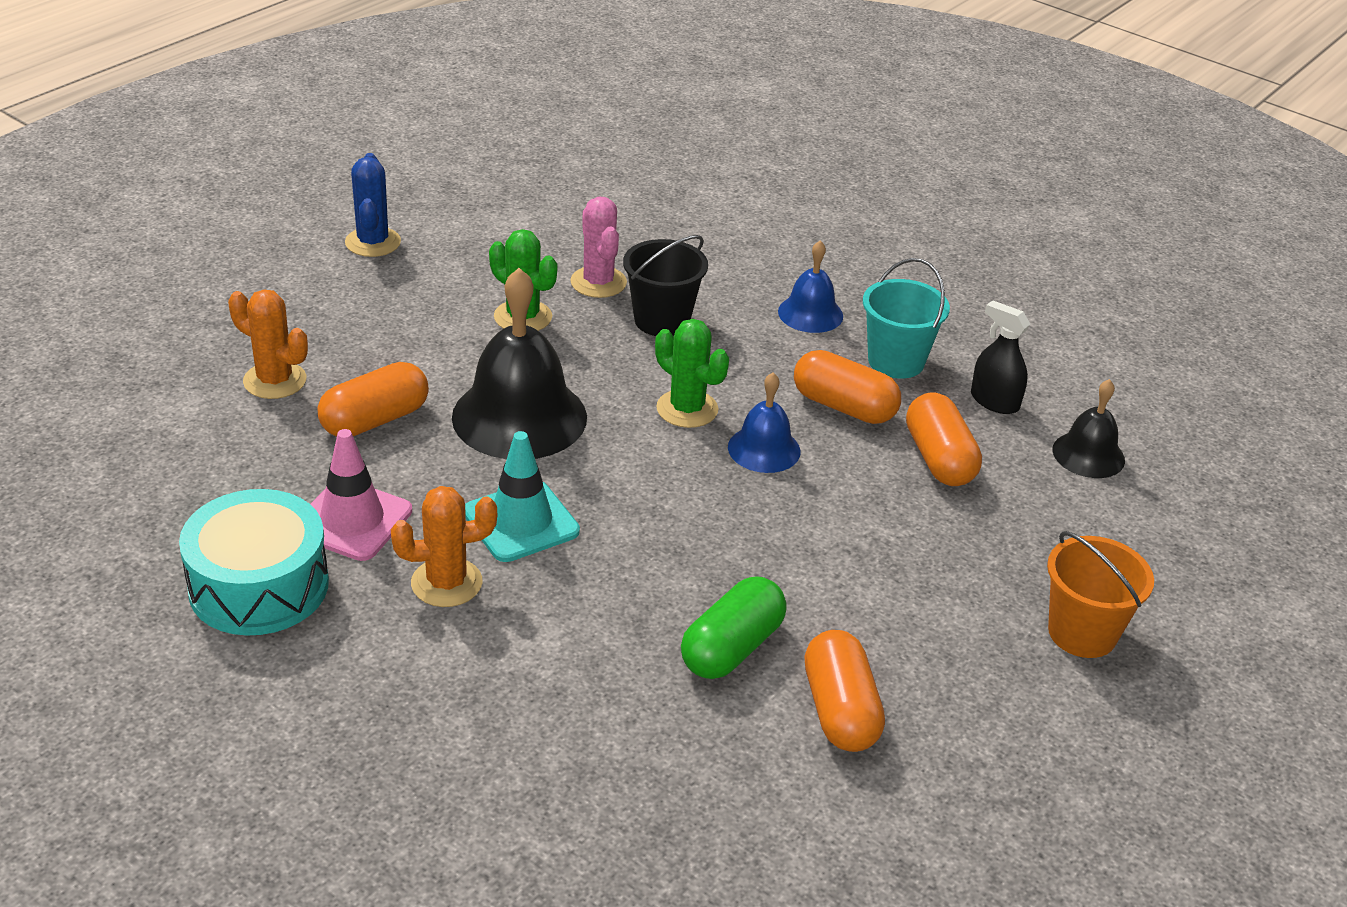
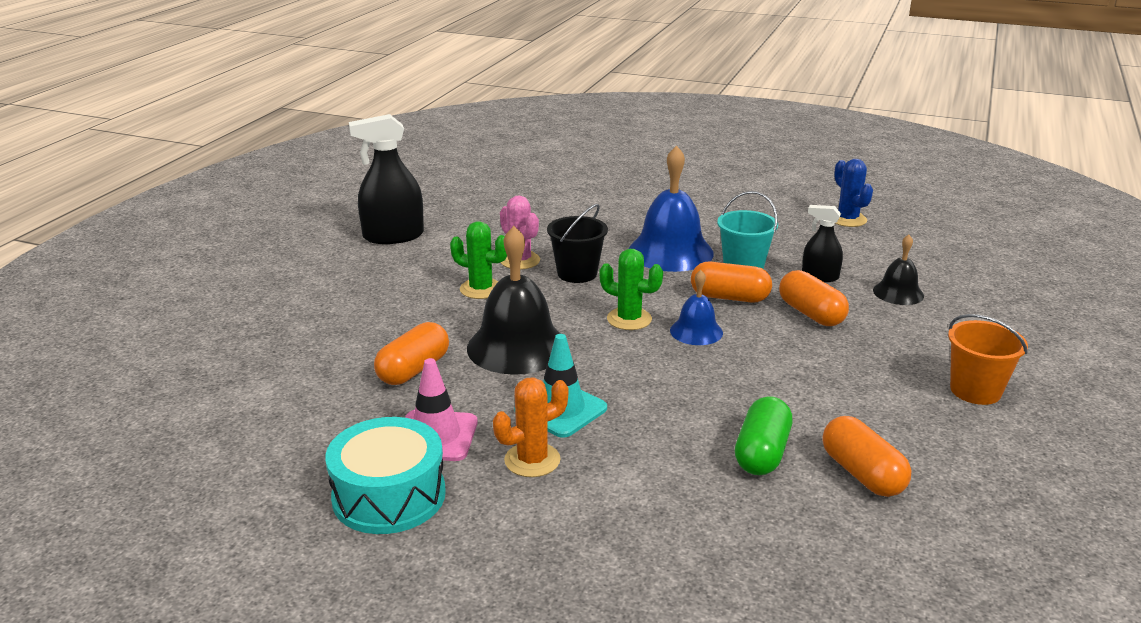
camera: 15 degrees left, 10 degrees down
(275, 381) = (323, 361): orange cactus -> none
(373, 242) = (346, 266): blue cactus -> blue cactus (847, 219)
(456, 206) = (393, 236): none -> black spray bottle
(810, 313) = (670, 252): blue bell -> blue bell, size x1.87

